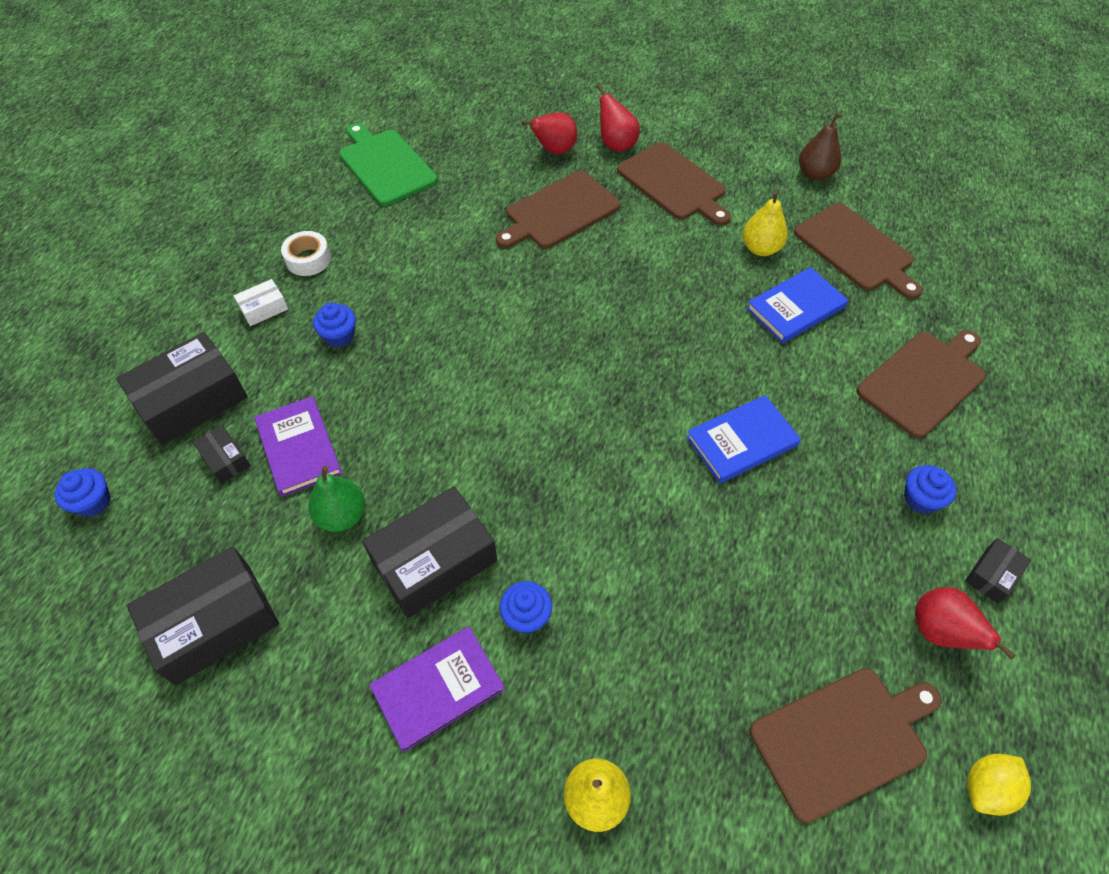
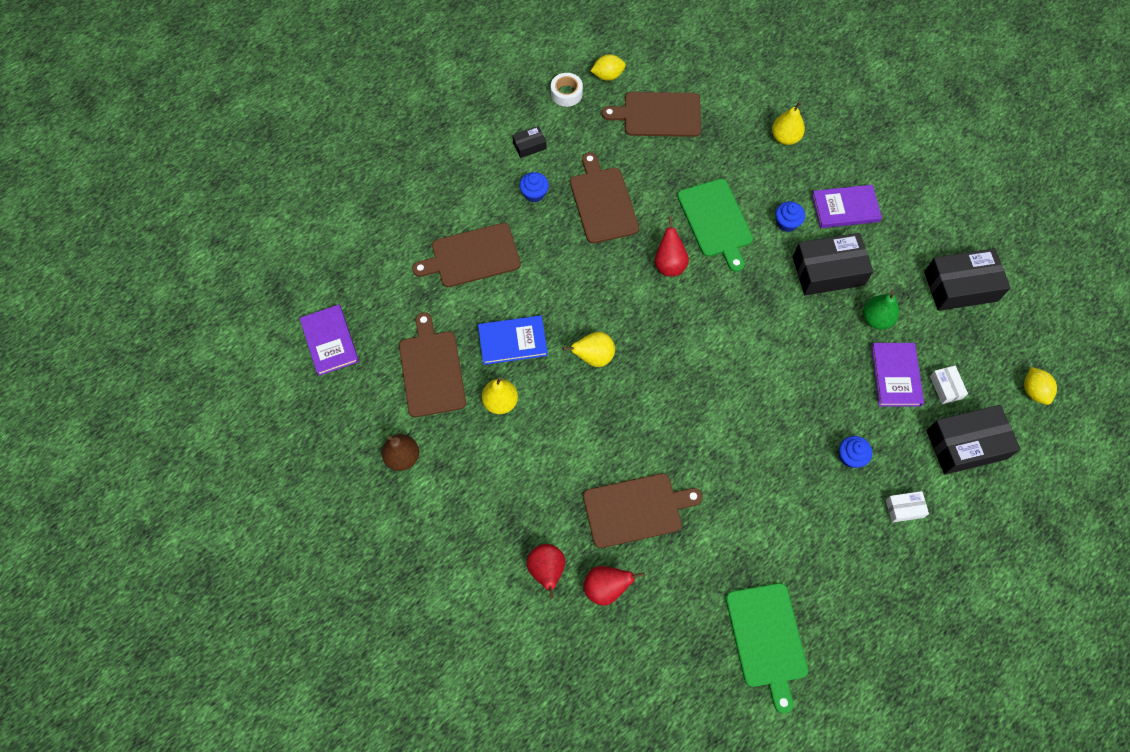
camera: 155 degrees left, 10 degrees up
(93, 502) = (1033, 391): blue cupcake -> yellow lemon
(225, 459) = (946, 387): black box -> white box
(308, 259) = (860, 547): white tape -> white tape (566, 93)
(637, 570) = (716, 221): none -> green cutting board
(674, 184) = (525, 499): brown cutting board -> brown cutting board (603, 202)
(692, 326) = (593, 357): none -> yellow pear
(741, 441) = (613, 266): blue book -> none
(940, 632) = (578, 134): red pear -> red pear (669, 264)
(983, 236) = (330, 341): none -> purple book

